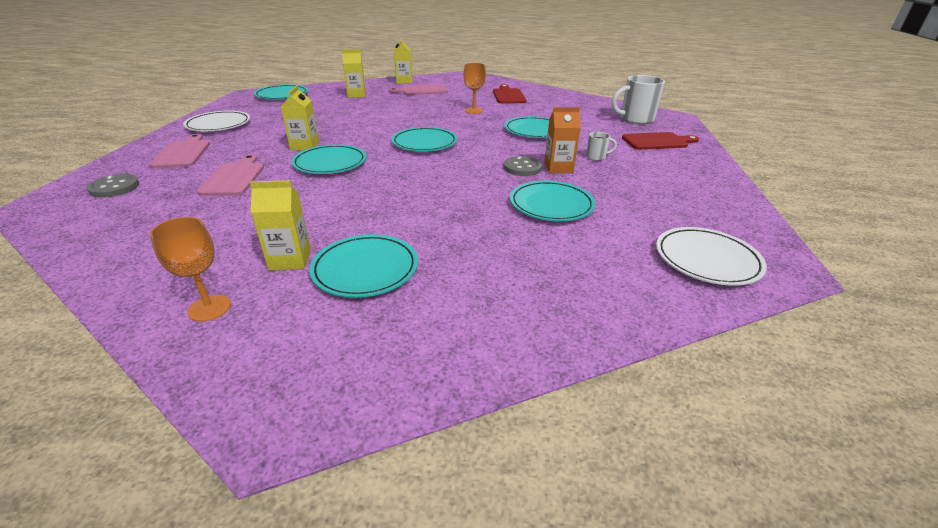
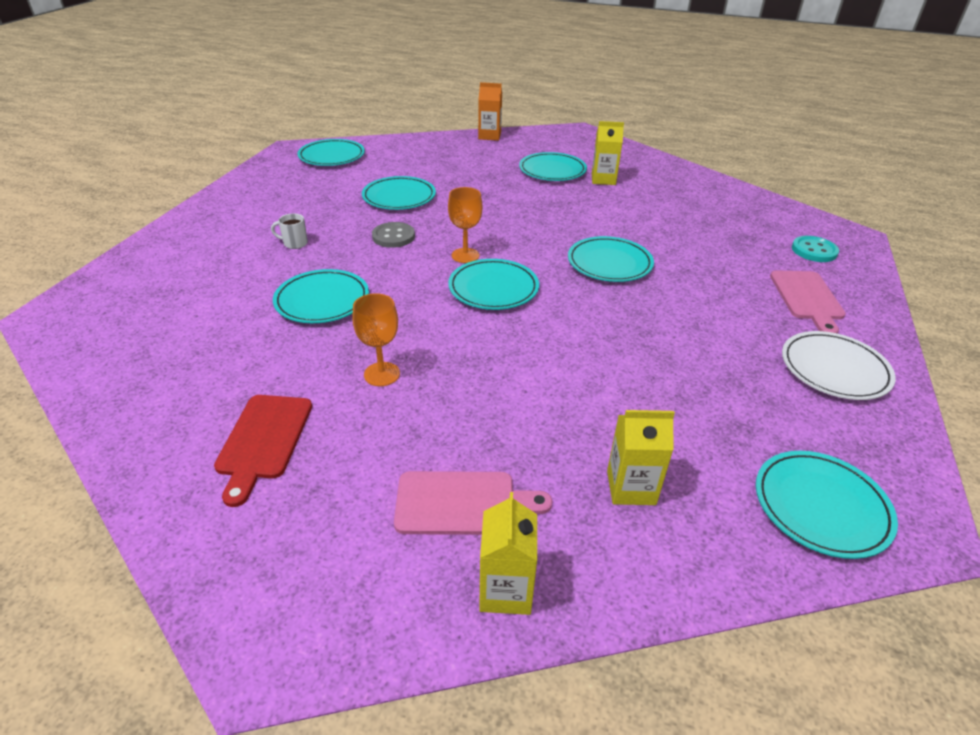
camera: 170 degrees left, 5 degrees up
(114, 187) = (814, 251): grey button -> turquoise button
(209, 308) = (635, 162): orange goblet -> orange goblet (465, 255)
(234, 178) = (703, 252): pink cutting board -> none
(304, 146) = (656, 298): yellow carton -> none
(558, 168) = (355, 233): orange carton -> orange carton (489, 136)
(635, 119) = (127, 315): white mug -> none
(657, 141) = (181, 261): red cutting board -> none
(707, 259) = (332, 156): white plate -> turquoise plate

